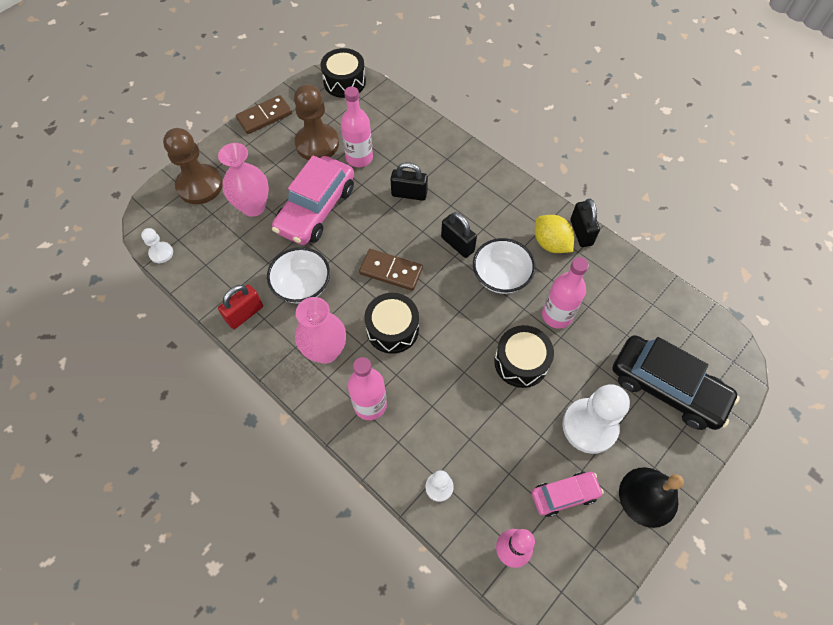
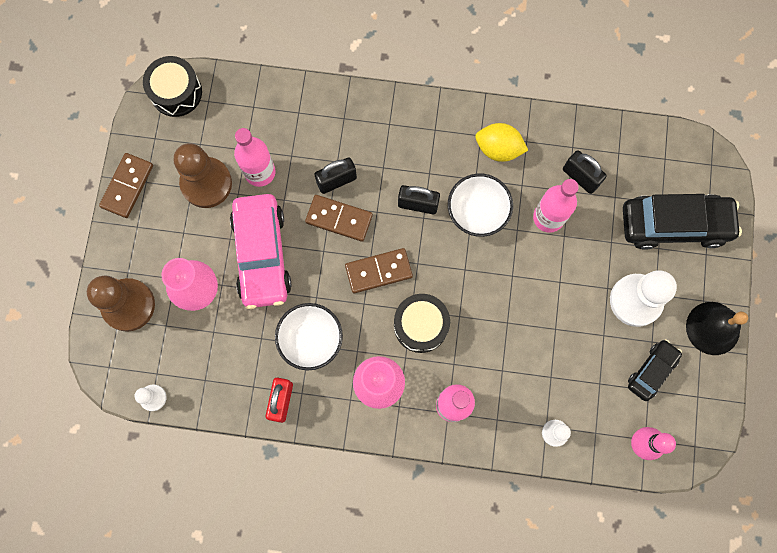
camera: 35 degrees left, 15 degrees up
(390, 219) = (339, 219): none -> brown domino
(521, 362) = (547, 281): black drum -> none
(564, 495) = (651, 371): pink car -> black car
(581, 232) = (517, 119): black padlock -> black padlock (580, 177)

